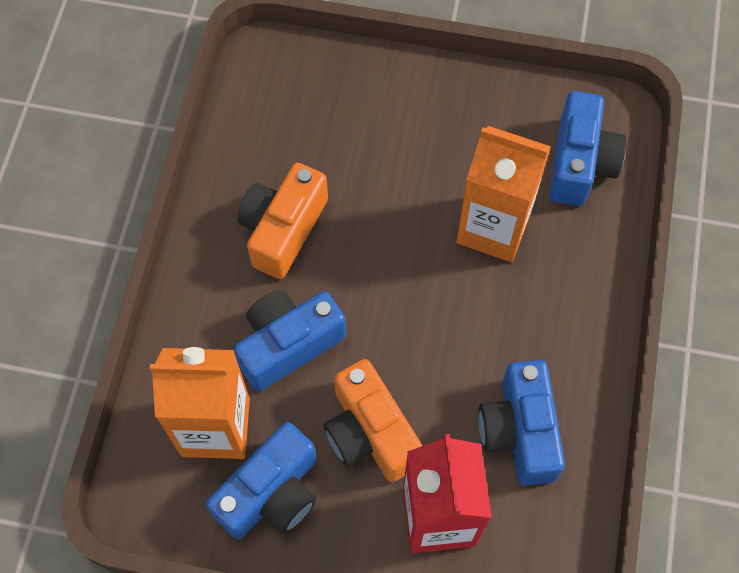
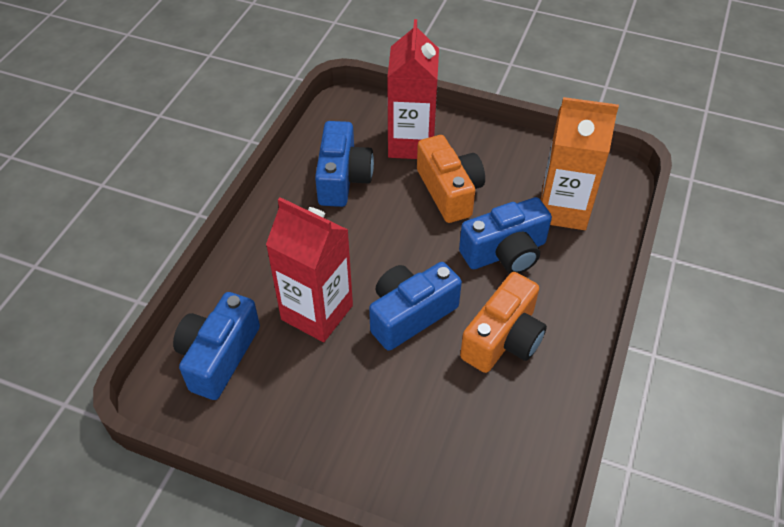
camera: 170 degrees left, 15 degrees down
(271, 493) = (523, 169): blue camera -> blue camera (410, 315)
(493, 228) = (317, 312): orange carton -> red carton

